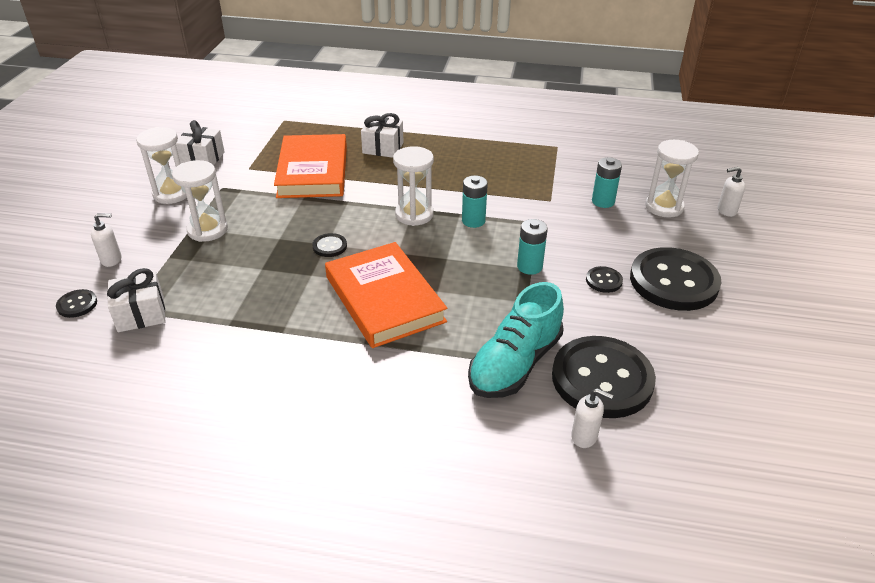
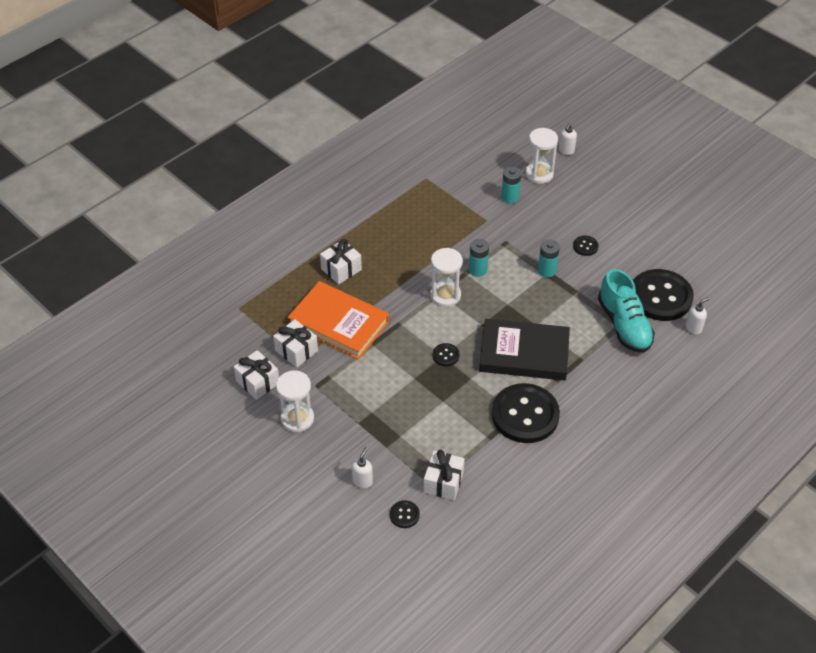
camera: 55 degrees left, 10 degrees up
(207, 230) = (369, 414): white hourglass -> none
(258, 163) = (296, 350): none -> white gift
(384, 299) = (524, 353): orange book -> black book
(673, 281) = (609, 218): black button -> black button (525, 415)

